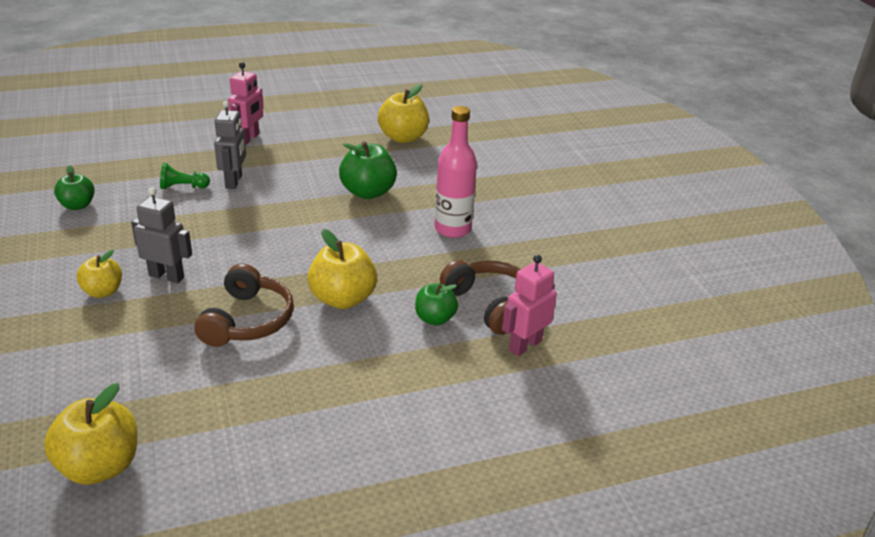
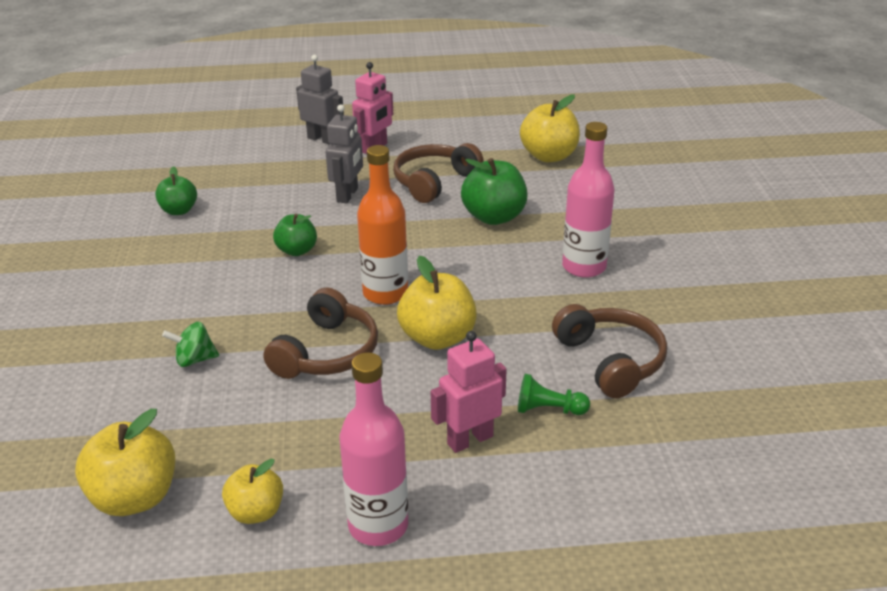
camera: 15 degrees right, 0 degrees up
(103, 292) = (182, 306): yellow apple -> yellow apple (256, 512)
(126, 338) = (194, 360): none -> green spinning top
(166, 276) = (252, 295): grey robot -> grey robot (322, 139)
(183, 187) = (291, 198): green pawn -> green pawn (548, 409)
(288, 265) = (385, 293): none -> orange bottle
(309, 165) = (434, 182): none -> brown headphones
(328, 462) = (378, 525): none -> pink bottle
(435, 319) = (539, 371): green apple -> green apple (297, 250)
(525, 345) = (641, 414): pink robot -> pink robot (470, 440)

